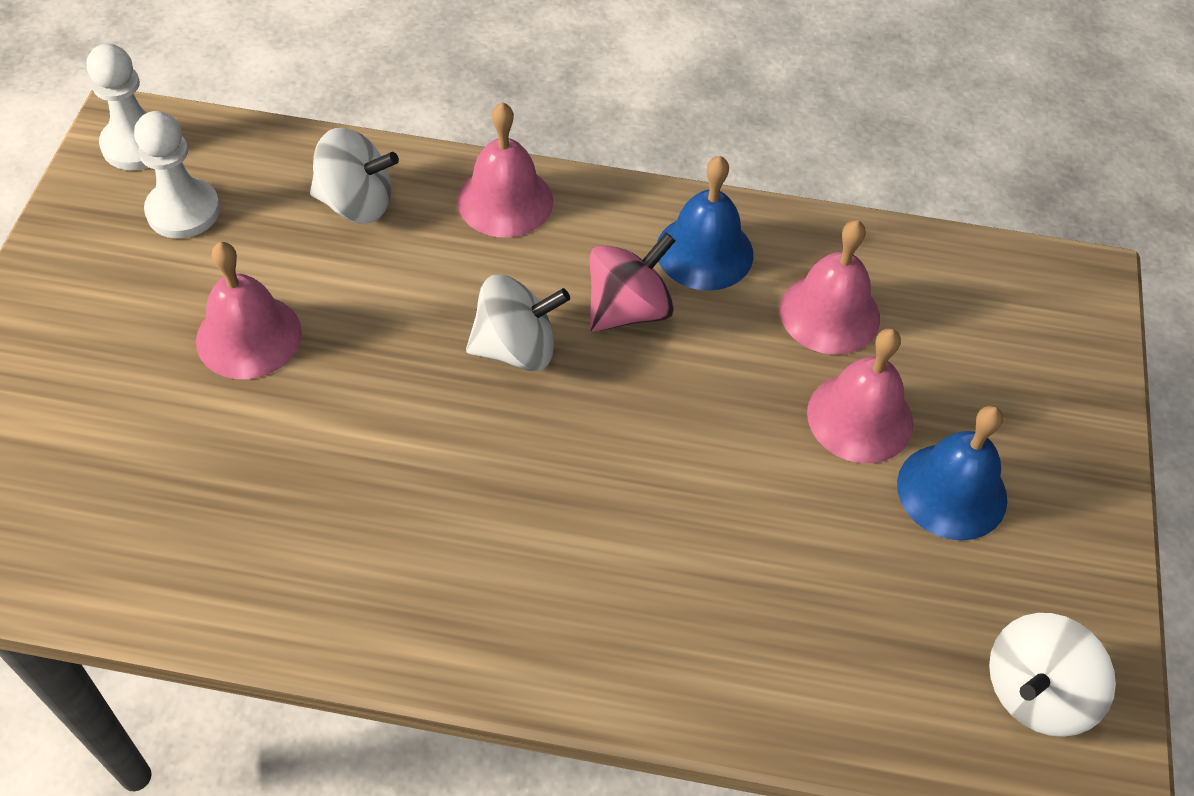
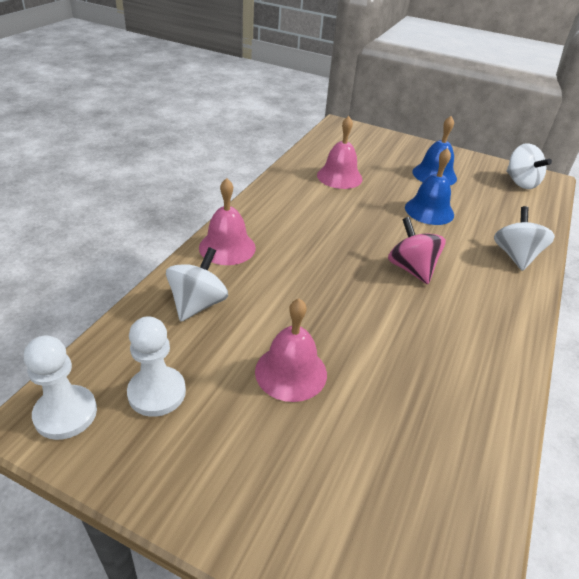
camera: 75 degrees left, 15 degrees down
(516, 349) = (334, 264): white spinning top -> white spinning top (515, 256)
(628, 309) = (319, 225): pink spinning top -> pink spinning top (411, 269)
(704, 252) = (291, 197): blue bell -> blue bell (429, 211)
(860, 417) = (396, 184): pink bell -> none

